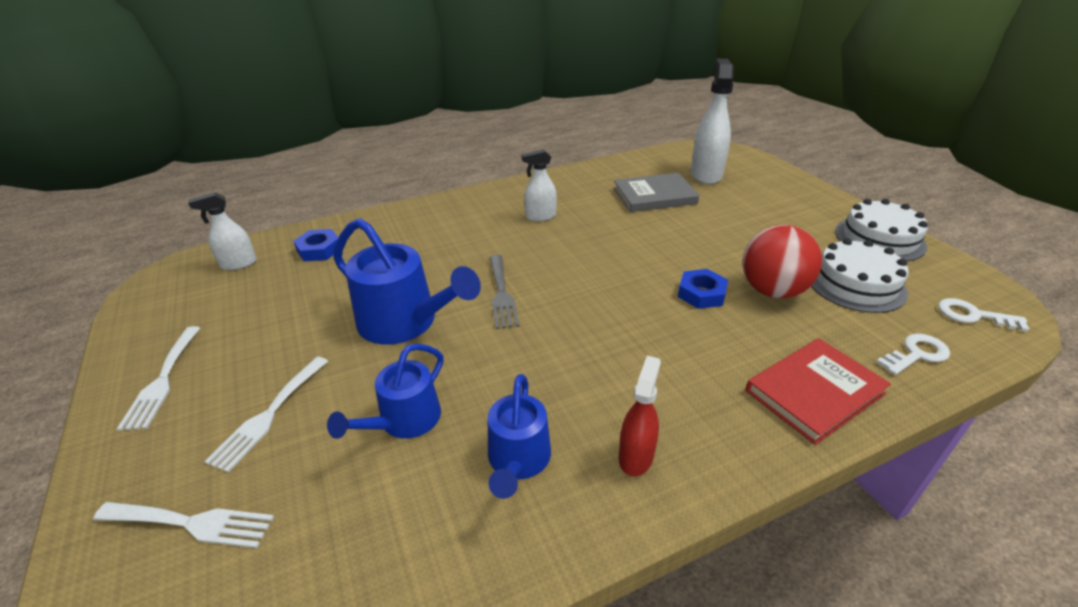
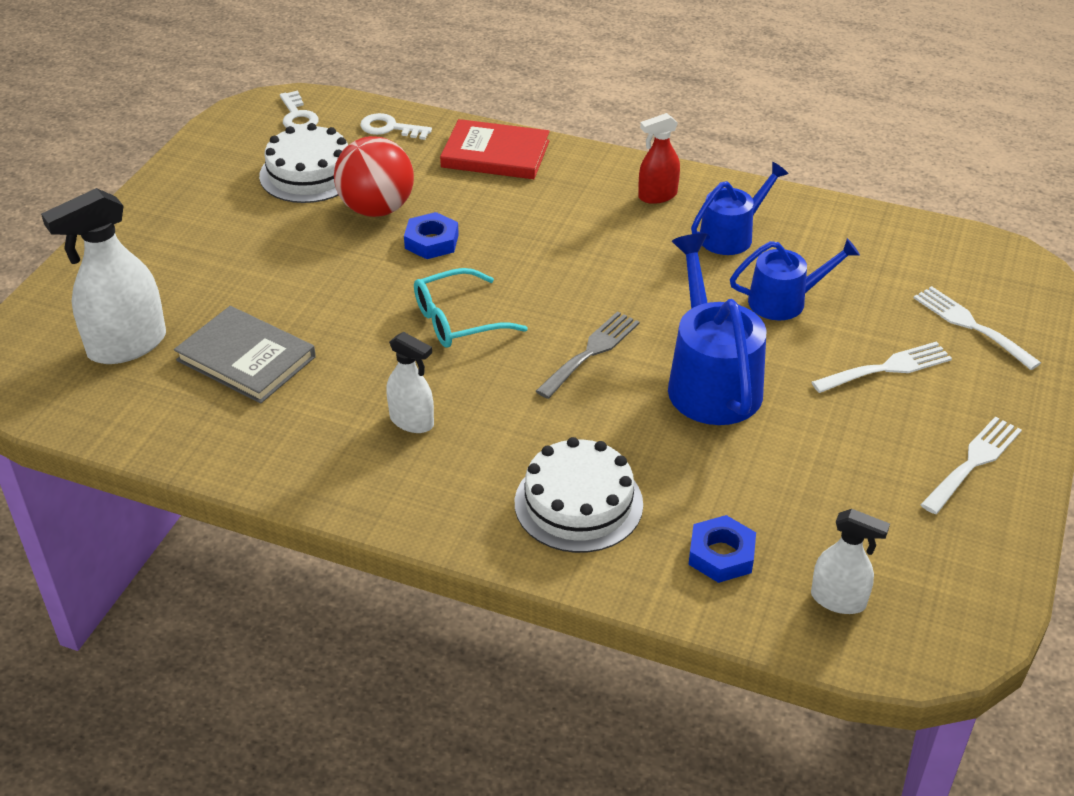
camera: 135 degrees left, 5 degrees up
(600, 264) = (458, 320): none -> turquoise glasses
(879, 239) = (194, 181): white cake -> white cake (578, 503)

